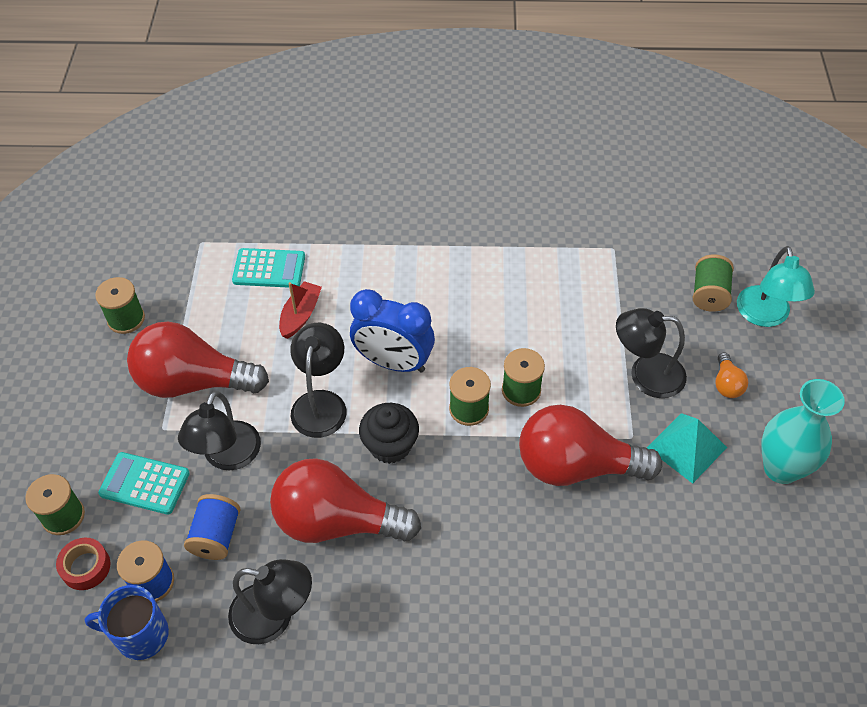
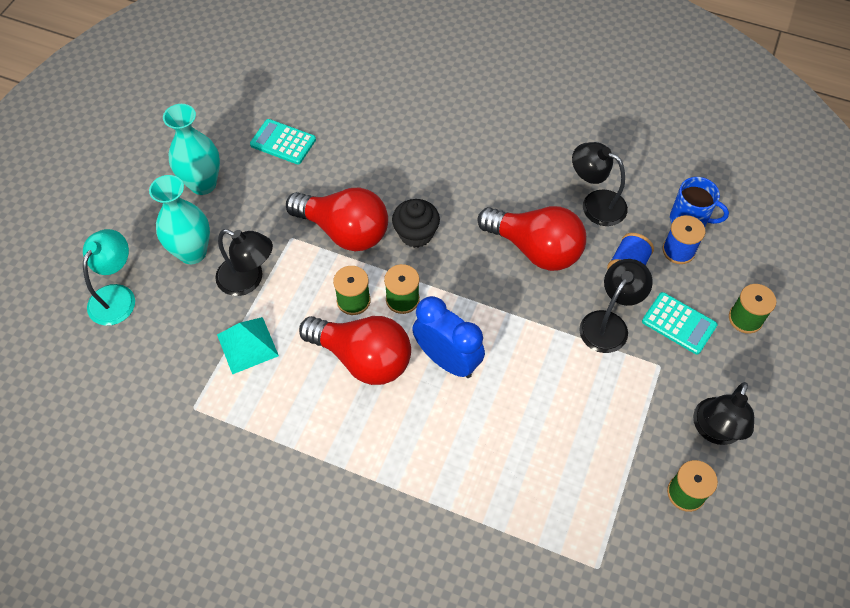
camera: 160 degrees left, 5 degrees up
(86, 567) = (727, 275): red tape -> none
(193, 382) = (628, 401): red light bulb -> red light bulb (363, 358)
(269, 269) = (533, 504): turquoise calculator -> turquoise calculator (283, 142)
(300, 315) = (515, 438): red boat -> none
(321, 403) = (521, 344): black lamp -> black lamp (714, 431)
(390, 445) = (476, 291): black cupcake -> black cupcake (416, 234)
(686, 447) = (257, 218): turquoise pyramid -> turquoise pyramid (247, 345)
(709, 294) = (145, 331): green spool -> none
(726, 384) = (192, 252): orange light bulb -> turquoise vase

